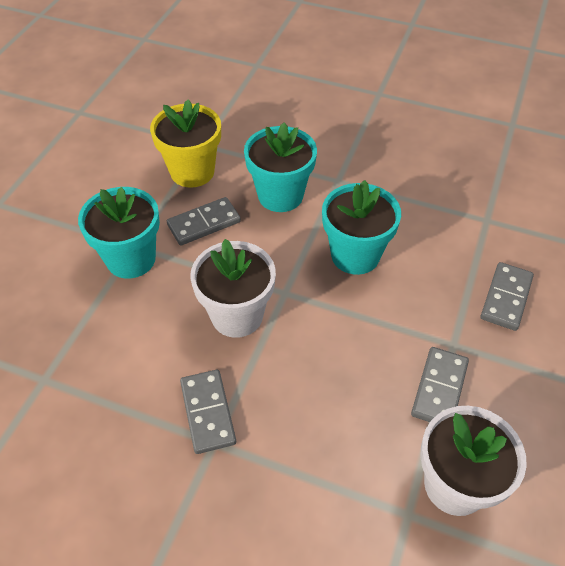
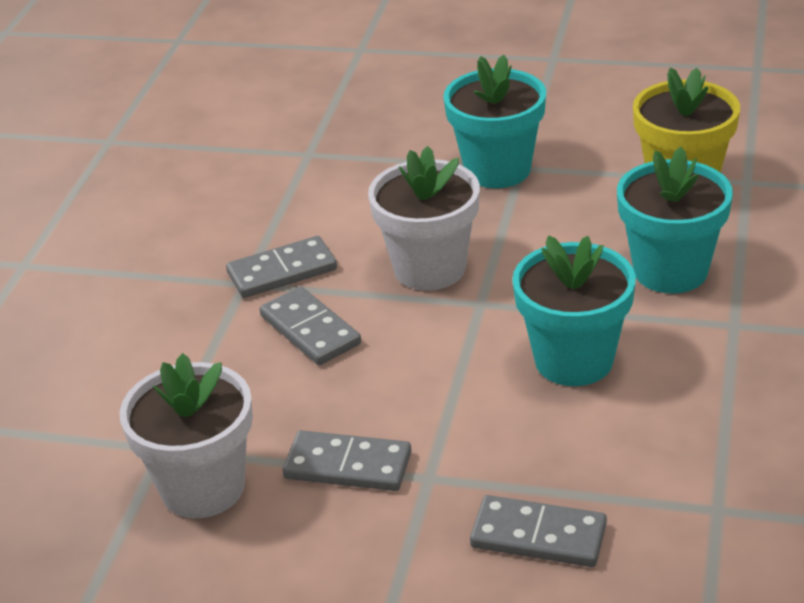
camera: 85 degrees right, 15 degrees down
(204, 223) = (582, 213): grey domino -> grey domino (310, 330)

